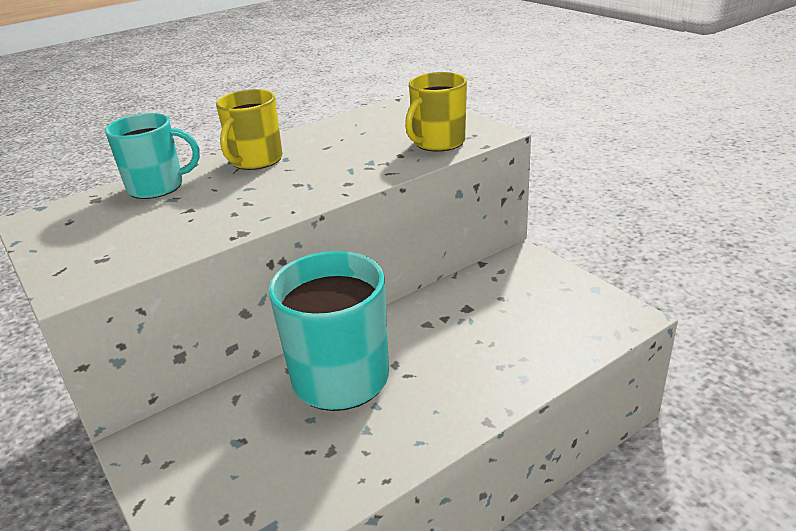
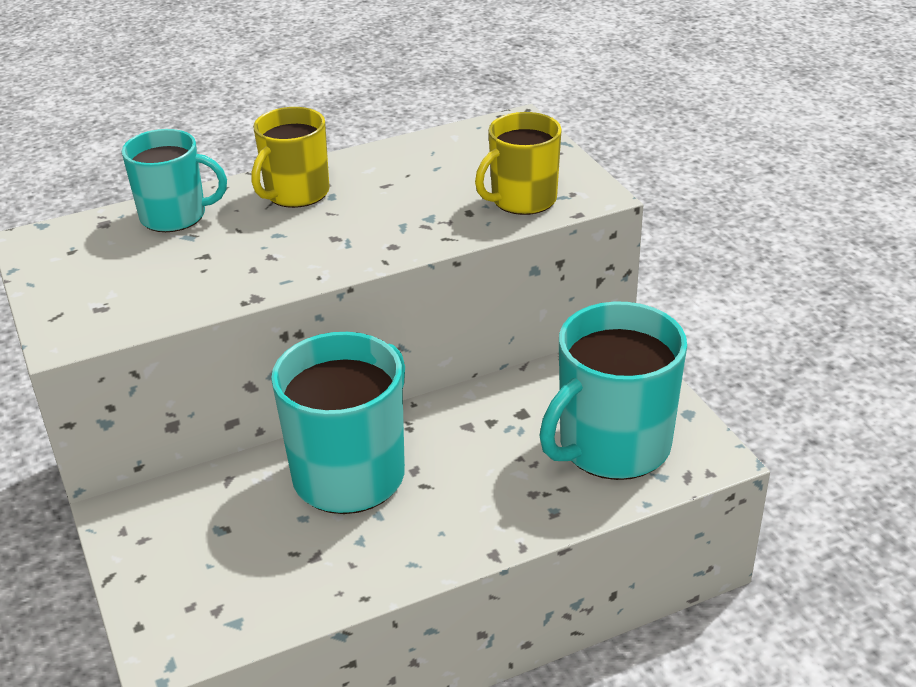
camera: 10 degrees right, 5 degrees up
(548, 321) = (612, 446): none -> turquoise mug

